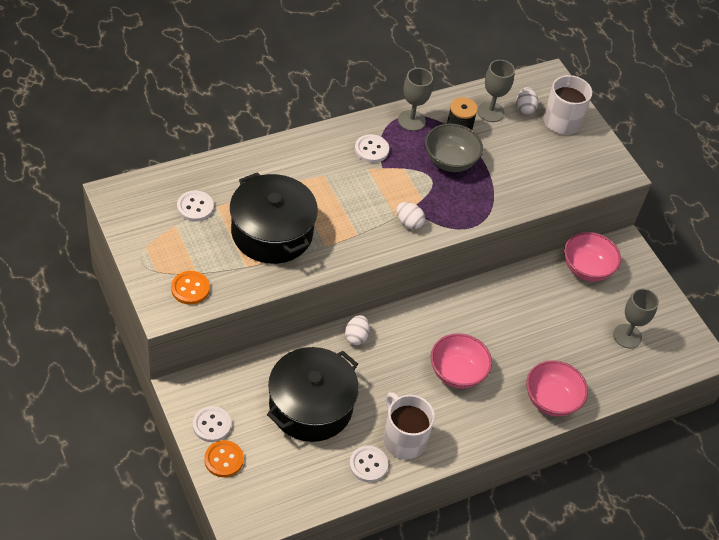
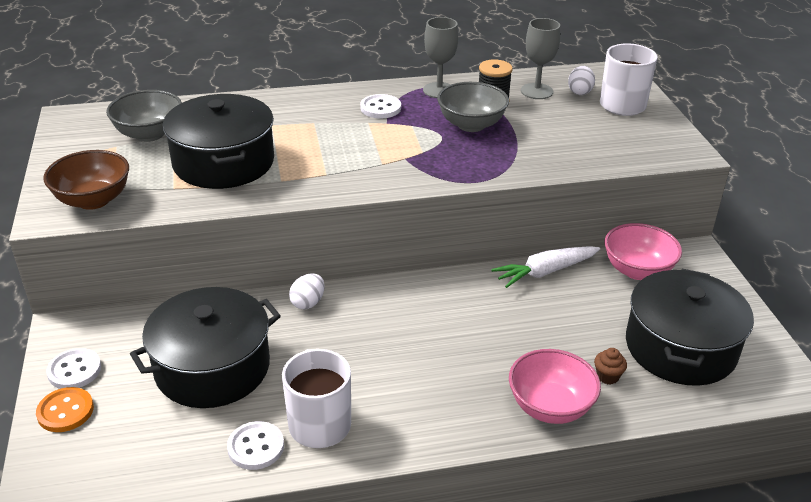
camera: 20 degrees right, 15 degrees down
(190, 289) = (93, 200): orange button -> brown bowl
(195, 207) = (149, 134): white button -> grey bowl
(409, 223) = (395, 170): white egg -> none
(457, 373) = (425, 357): pink bowl -> none
(521, 280) = (545, 272): none -> white carrot
(583, 369) = (607, 376): none -> brown cupcake
(627, 336) = (680, 347): grey goblet -> black pot

